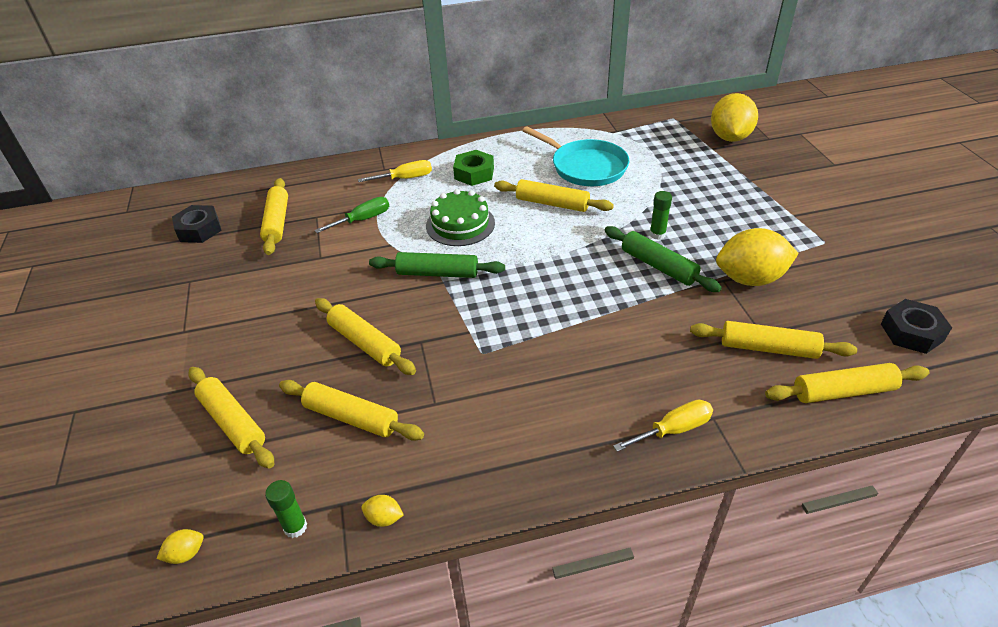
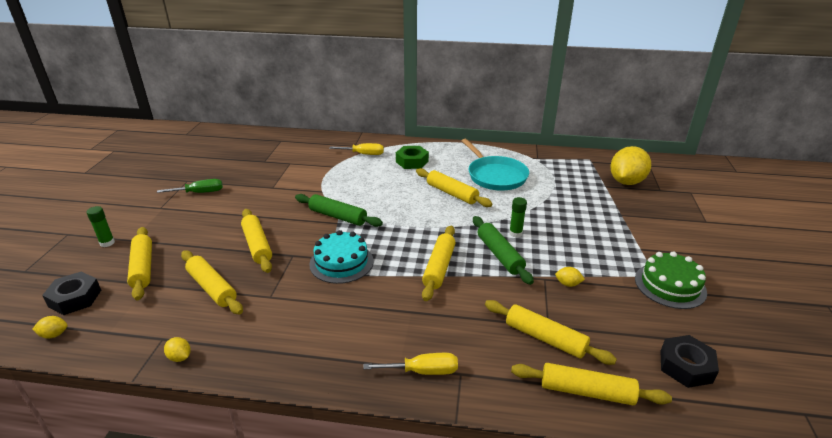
camera: 20 degrees right, 10 degrees down
(199, 229) = (216, 153): black nut -> black nut (75, 298)
(277, 222) = (263, 161): yellow rolling pin -> yellow rolling pin (439, 267)
(295, 527) = (125, 342): green glue stick -> green glue stick (107, 243)
(363, 220) = (316, 172): green screwdriver -> green screwdriver (200, 193)
(460, 224) = (377, 190): green cake -> green cake (670, 285)
(488, 331) = (341, 262): none -> turquoise cake
(750, 279) = (568, 284): yellow lemon -> yellow lemon, size x0.41

